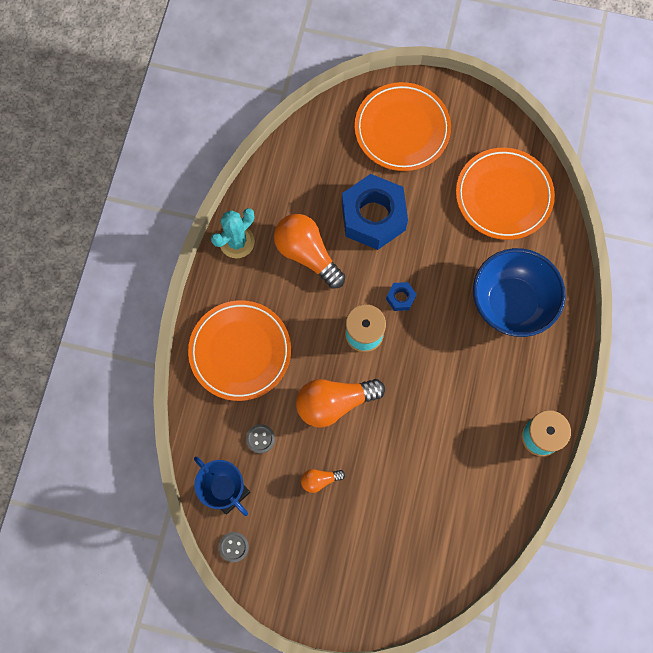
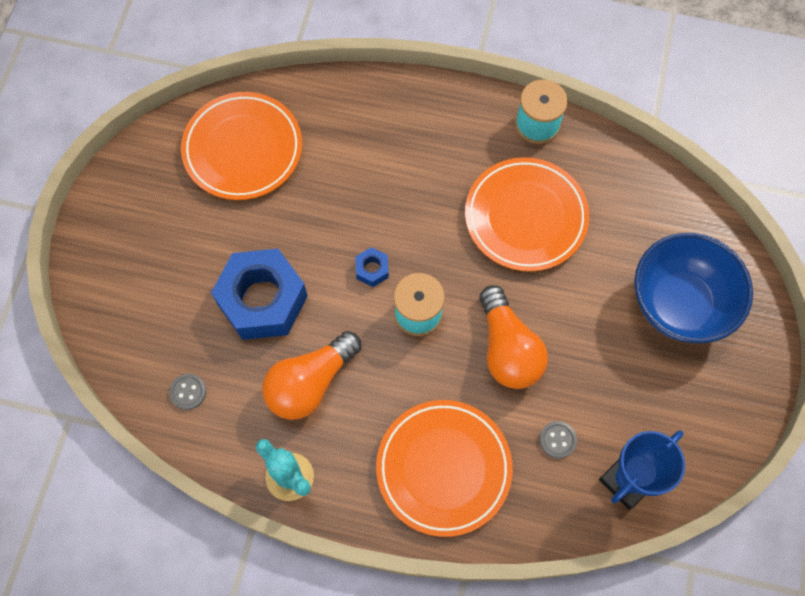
camera: 90 degrees left, 5 degrees down
(234, 547) = (695, 470): grey button -> grey button (188, 392)
(320, 480) = (604, 366): orange light bulb -> none
(402, 129) = (142, 263): orange plate -> orange plate (525, 217)
(511, 303) = (379, 147): blue bowl -> blue bowl (679, 304)

